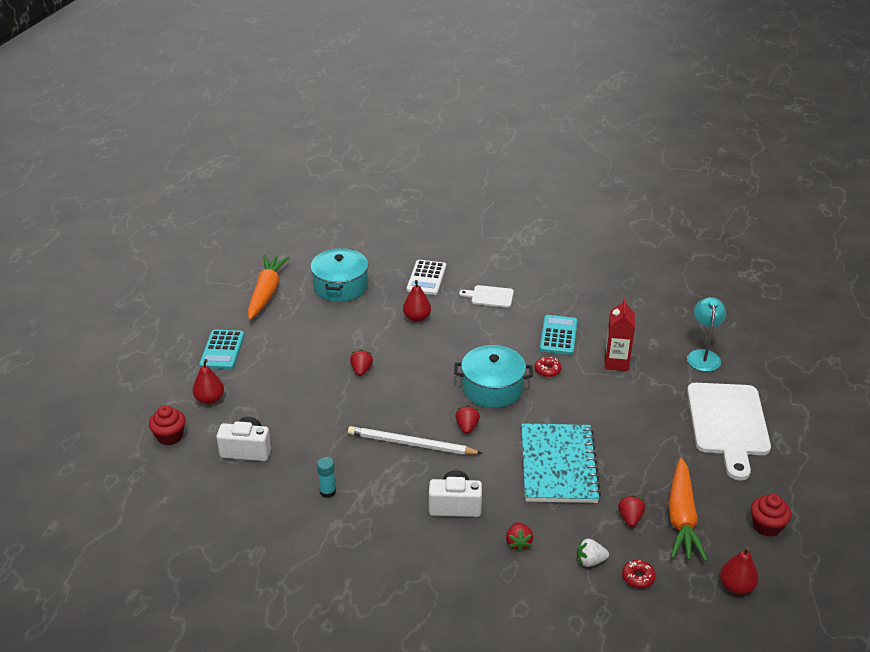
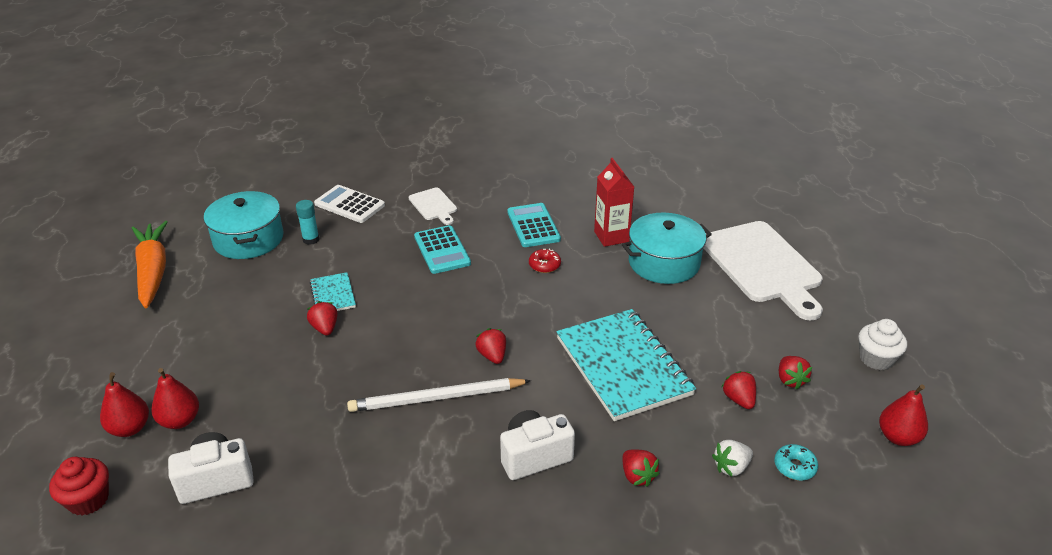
camera: 25 degrees left, 0 degrees up
(222, 350) = (121, 358): turquoise calculator -> turquoise calculator (442, 250)
(327, 492) = (360, 498): turquoise glue stick -> turquoise glue stick (311, 239)
(379, 347) = (333, 295): none -> turquoise notebook
(417, 318) = (362, 250): red pear -> red pear (180, 420)
(426, 278) = (349, 205): white calculator -> white calculator turned 135 degrees clockwise
(490, 296) = (434, 205): white cutting board -> white cutting board turned 105 degrees counterclockwise
(492, 388) = (495, 302): turquoise pot -> turquoise pot (664, 262)
(638, 577) = (794, 467): red donut -> turquoise donut
(682, 518) = (790, 380): orange carrot -> red strawberry
(703, 356) = (691, 206): turquoise lamp -> none
(766, 526) = (876, 359): red cupcake -> white cupcake

